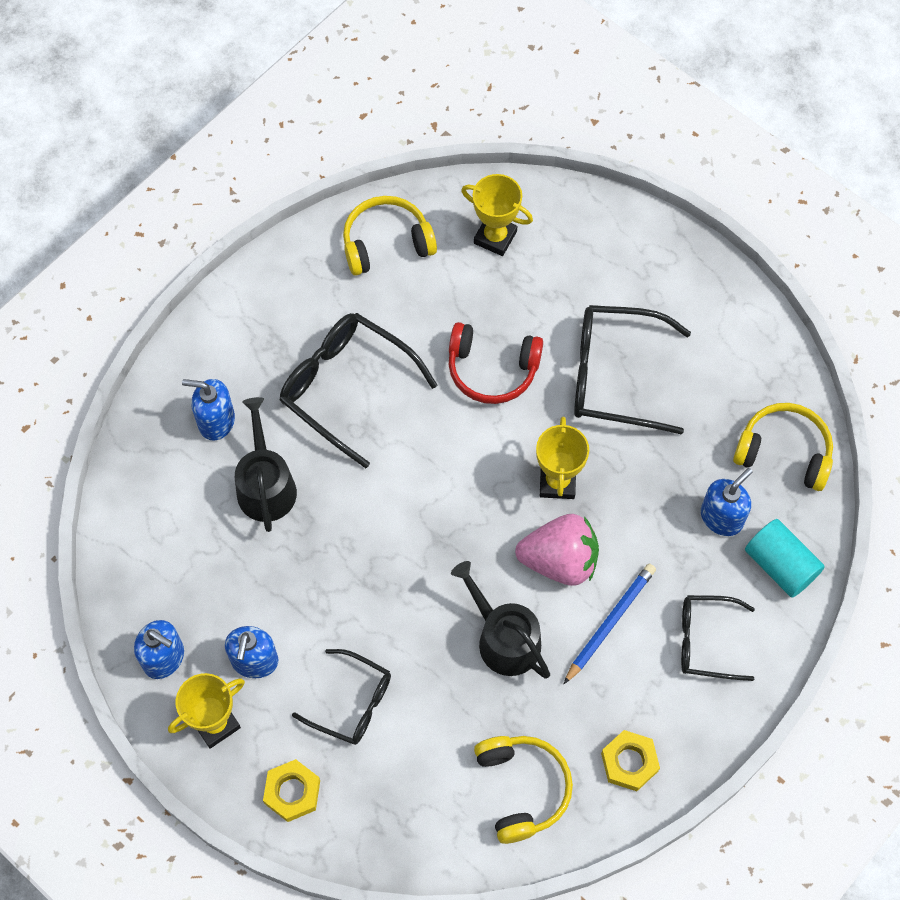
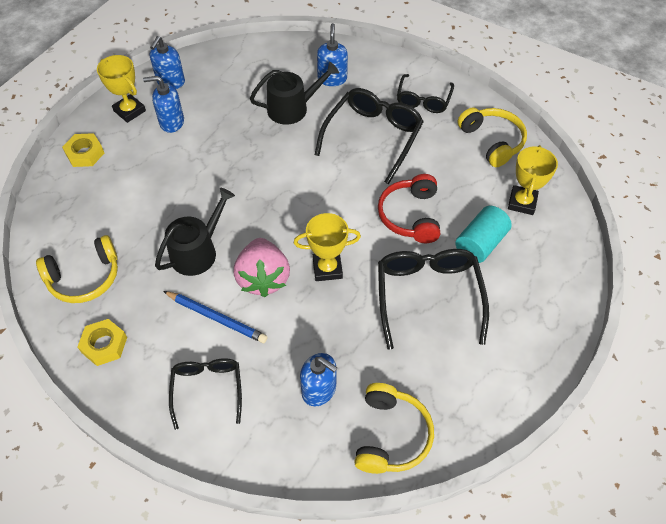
camera: 80 degrees right, 10 degrees down
(352, 703) = (145, 174): black glasses -> black glasses (423, 100)
(780, 565) = (282, 442): turquoise cylinder -> turquoise cylinder (480, 244)

